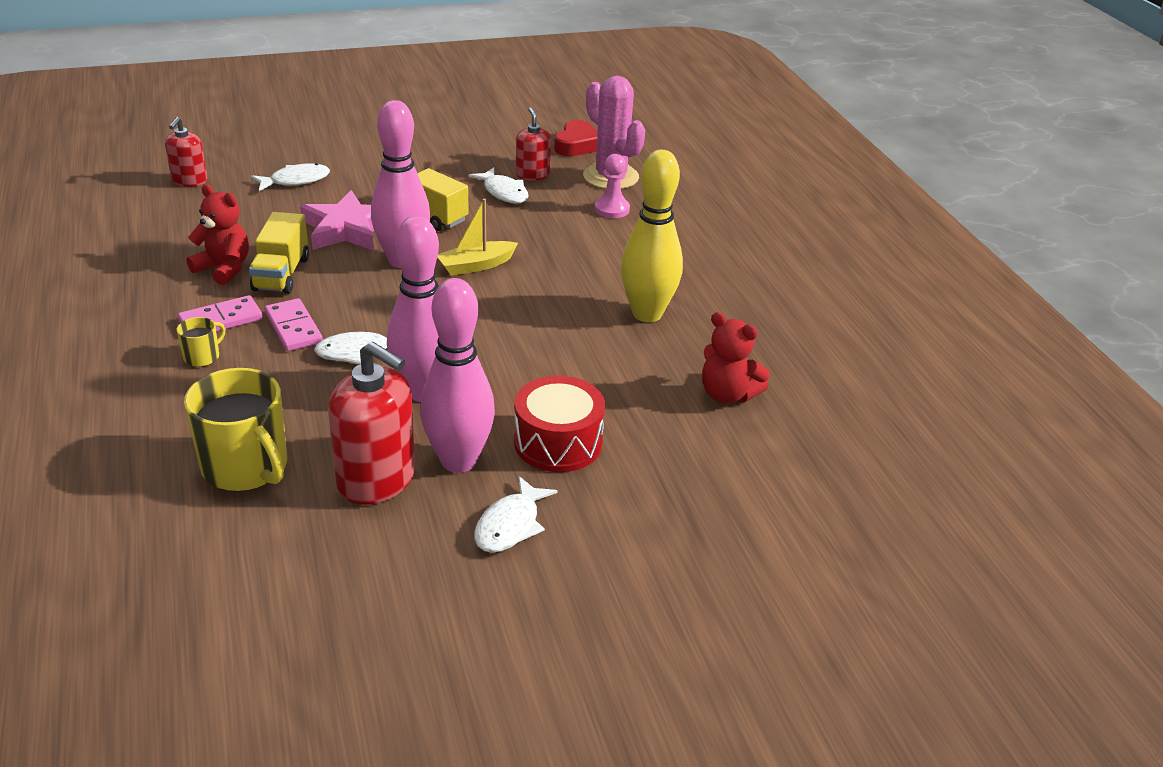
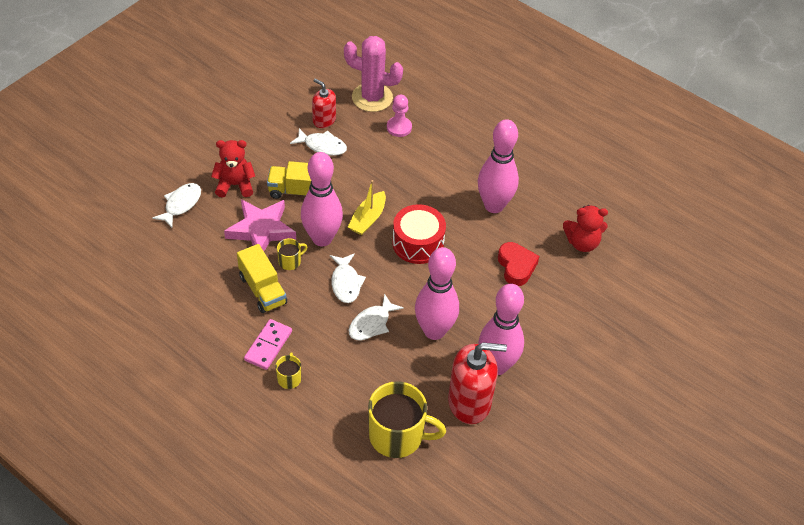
camera: 35 degrees left, 15 degrees up
(189, 180) = (110, 242): red soap dispenser -> none
(224, 269) = (223, 305): red teddy bear -> red teddy bear (235, 185)
(293, 328) = (316, 327): pink domino -> none
(342, 264) = (290, 261): none -> yellow mug
(510, 525) = (558, 390): white fish -> white fish (346, 283)
(558, 442) = (532, 324): red drum -> red drum (418, 243)
(577, 145) = (324, 77): red heart -> red heart (516, 266)
(647, 314) = (494, 205): yellow bowling pin -> pink bowling pin

